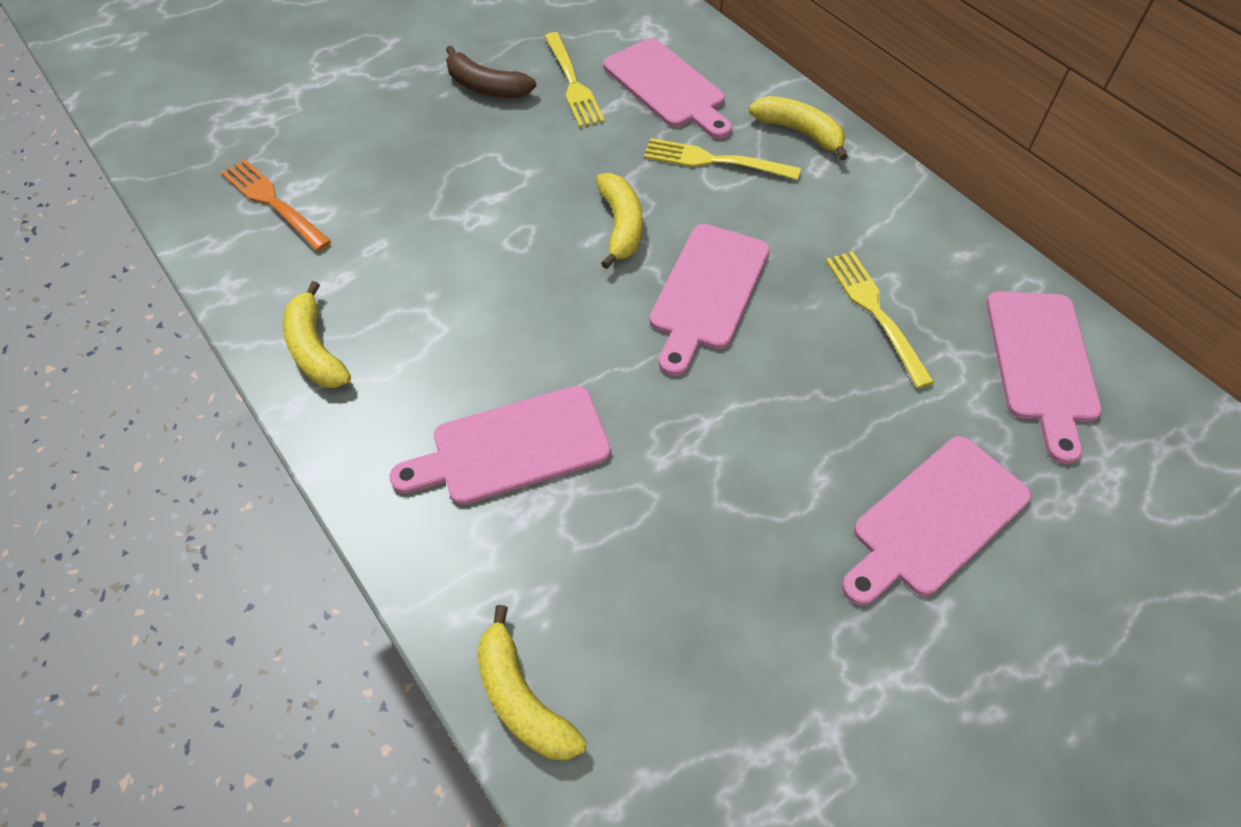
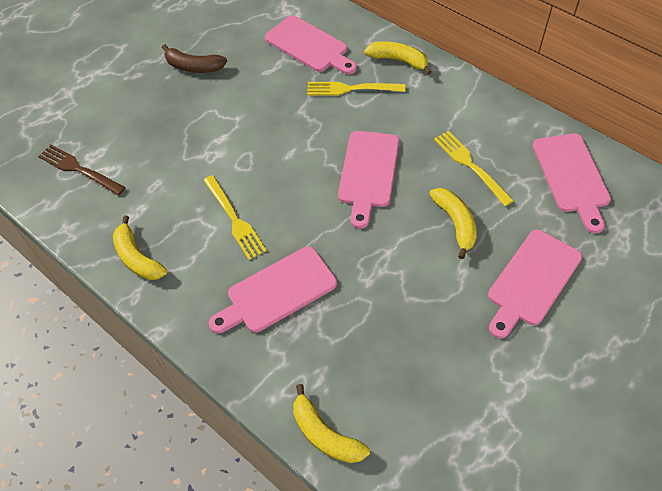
camera: 10 degrees left, 0 degrees up
(273, 202) = (79, 169): orange fork -> brown fork
(572, 83) = (248, 54): yellow fork -> yellow fork (234, 219)
(621, 226) = (304, 142): yellow banana -> yellow banana (455, 223)

